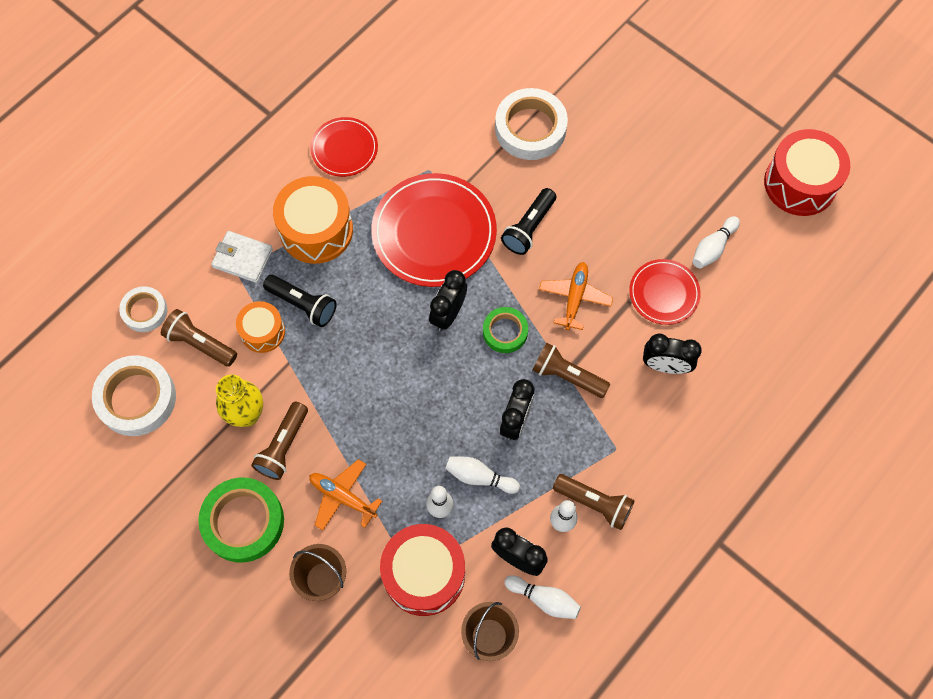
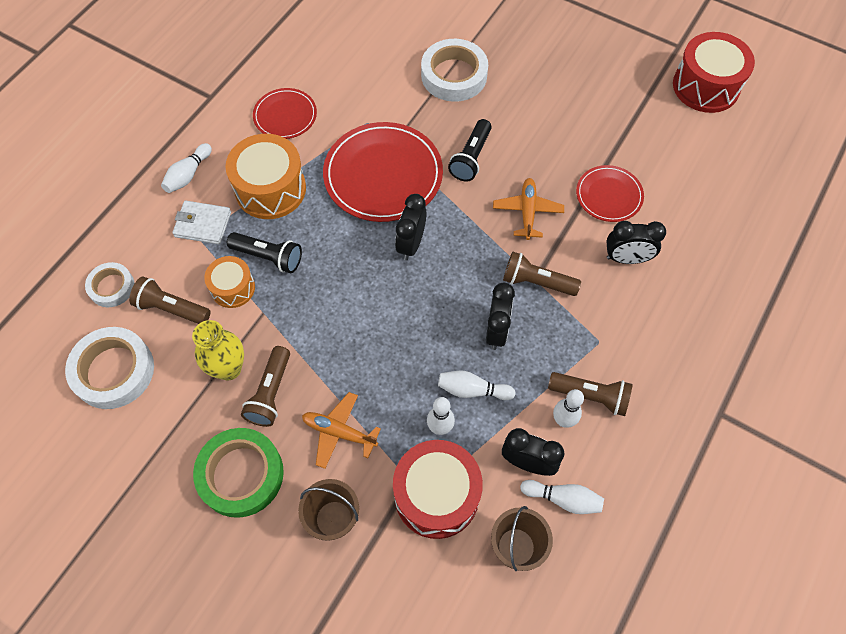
camera: 10 degrees left, 5 degrees down
(505, 332) = (468, 252): green tape -> none
(713, 248) = (643, 150): white bowling pin -> white bowling pin (188, 175)

